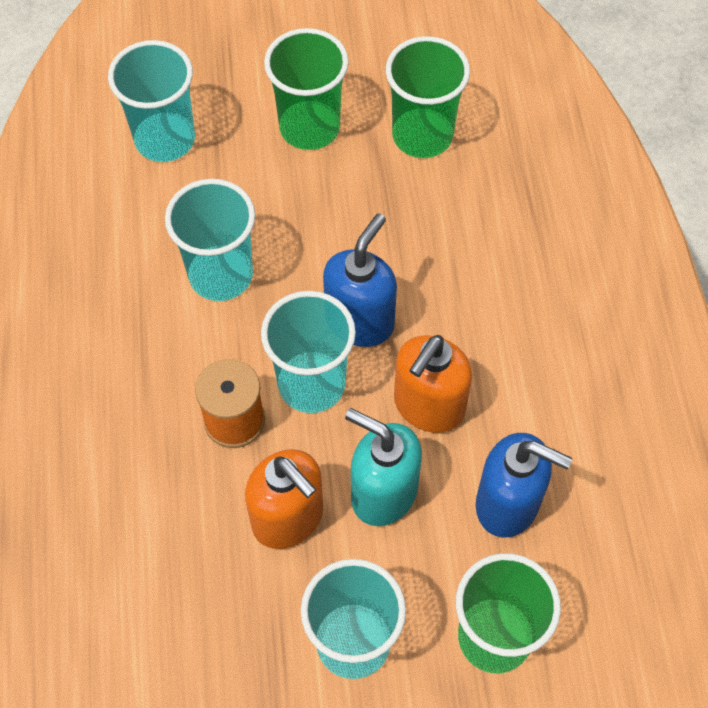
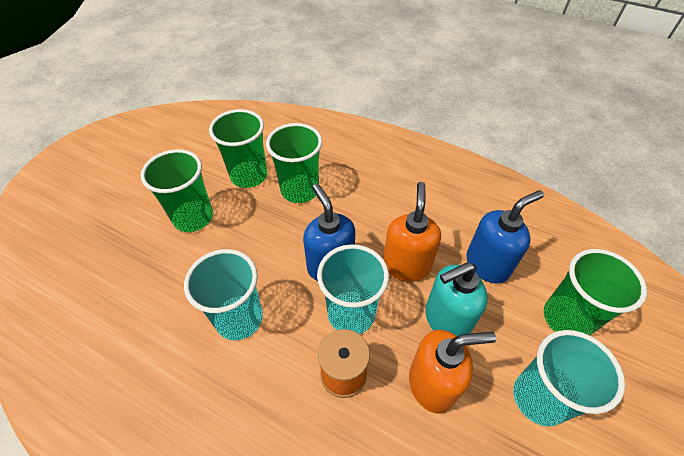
camera: 55 degrees left, 10 degrees down
(165, 139) = (120, 292): turquoise cup -> none
(428, 406) = (406, 265): orange soap dispenser -> orange soap dispenser turned 150 degrees counterclockwise
(448, 209) = (300, 190): none -> green cup

